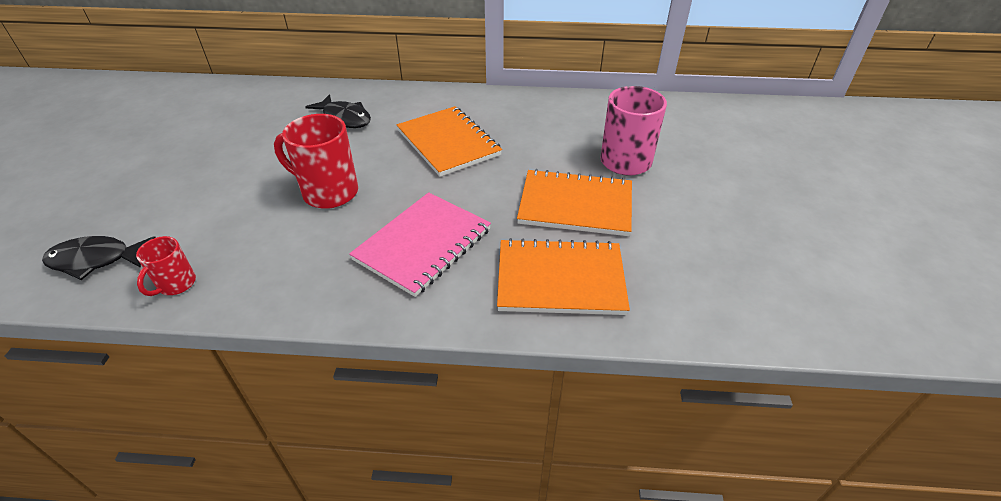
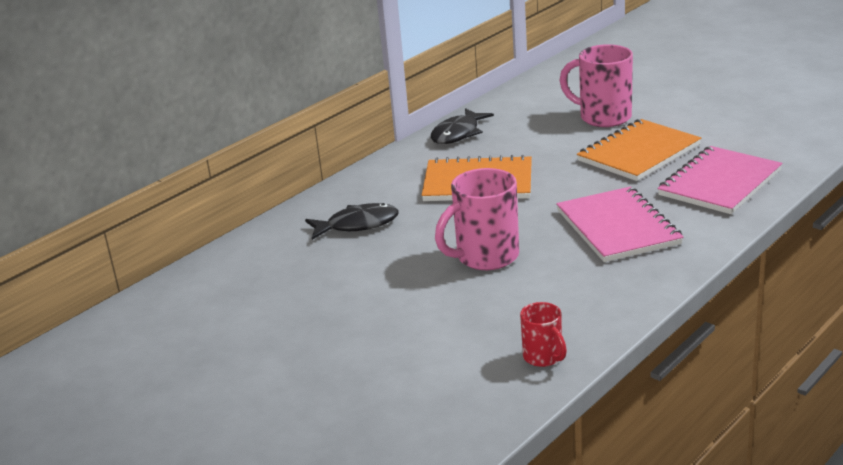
camera: 50 degrees left, 15 degrees down
(96, 260) = (450, 402): black fish -> black fish (458, 134)
(328, 192) = (485, 257): red mug -> pink mug
(560, 279) = (720, 183): orange notebook -> pink notebook

